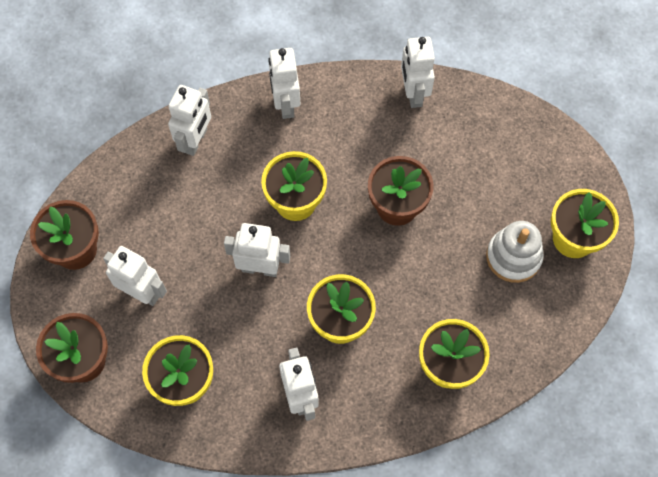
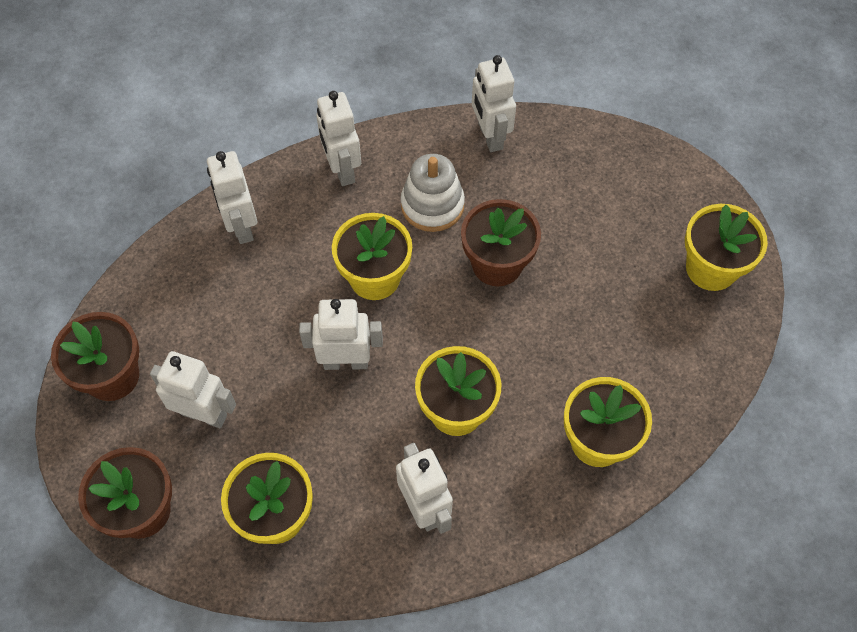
camera: 10 degrees left, 5 degrees down
(196, 140) = (241, 226): white robot -> white robot turned 150 degrees clockwise
(513, 257) = (646, 300): white stacking toy -> white stacking toy (432, 205)

